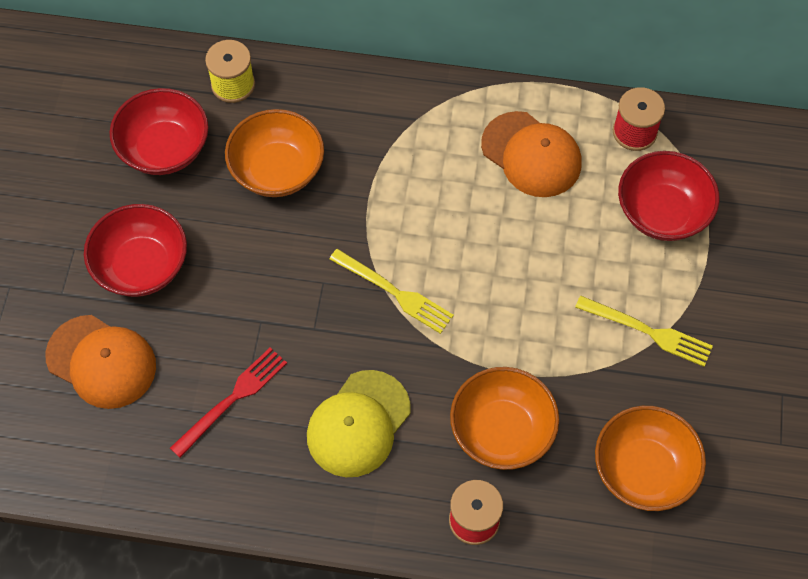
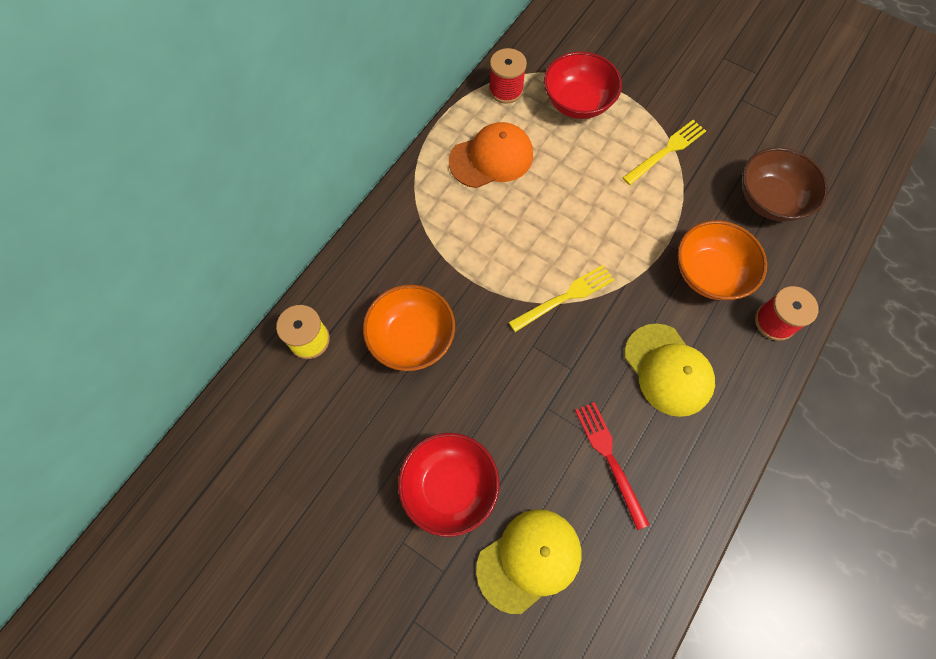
camera: 65 degrees left, 5 degrees up
(101, 361) = (529, 559): orange cap -> yellow cap
(164, 149) = (341, 421): red bowl -> none
(643, 470) = (770, 199): orange bowl -> brown bowl

